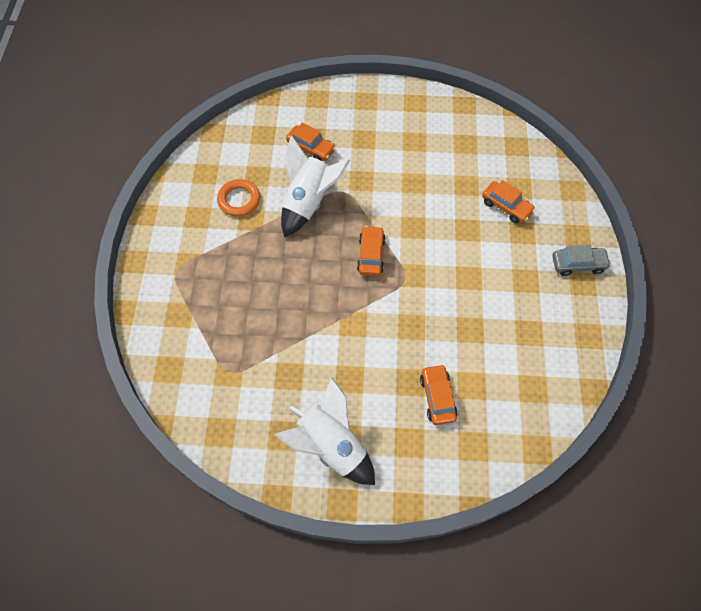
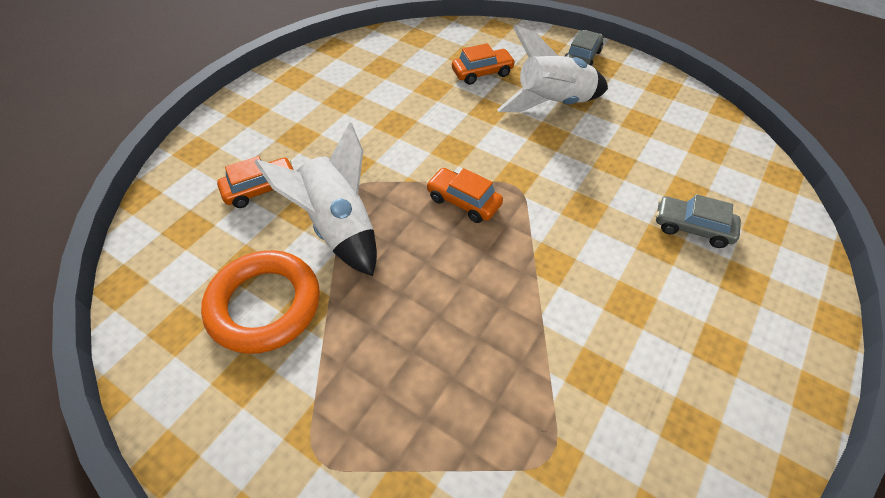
camera: 60 degrees left, 10 degrees down
(239, 200) = (264, 305): orange ring -> orange ring, size x1.56
(331, 445) = (727, 371): white rocket -> white rocket (552, 104)
(437, 397) = (692, 227): orange car -> grey car

